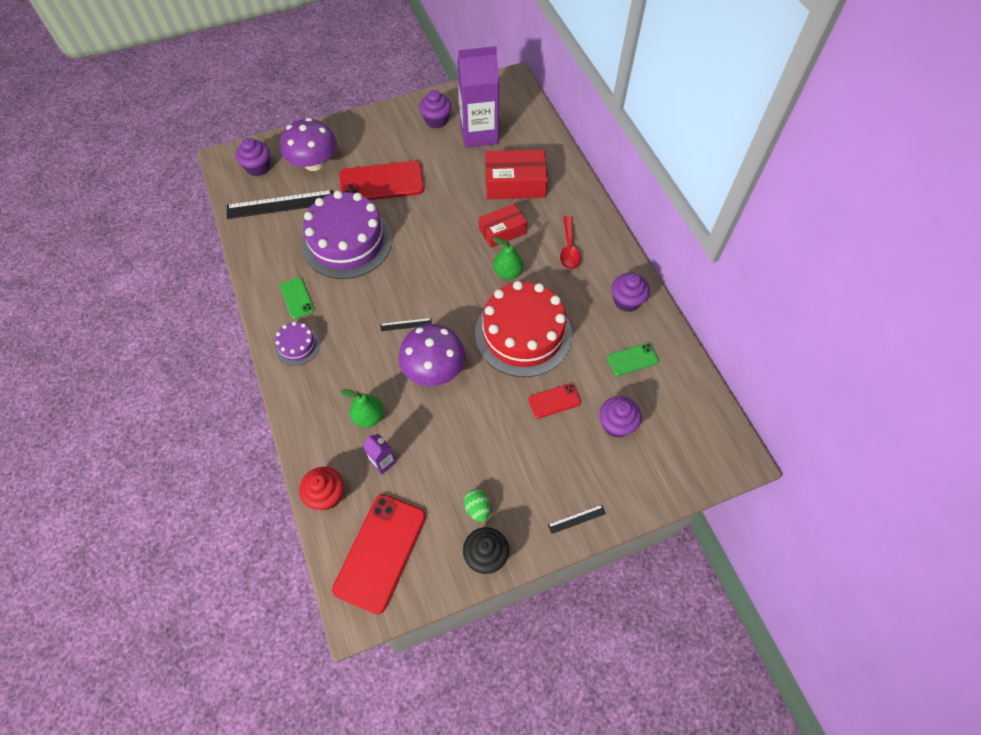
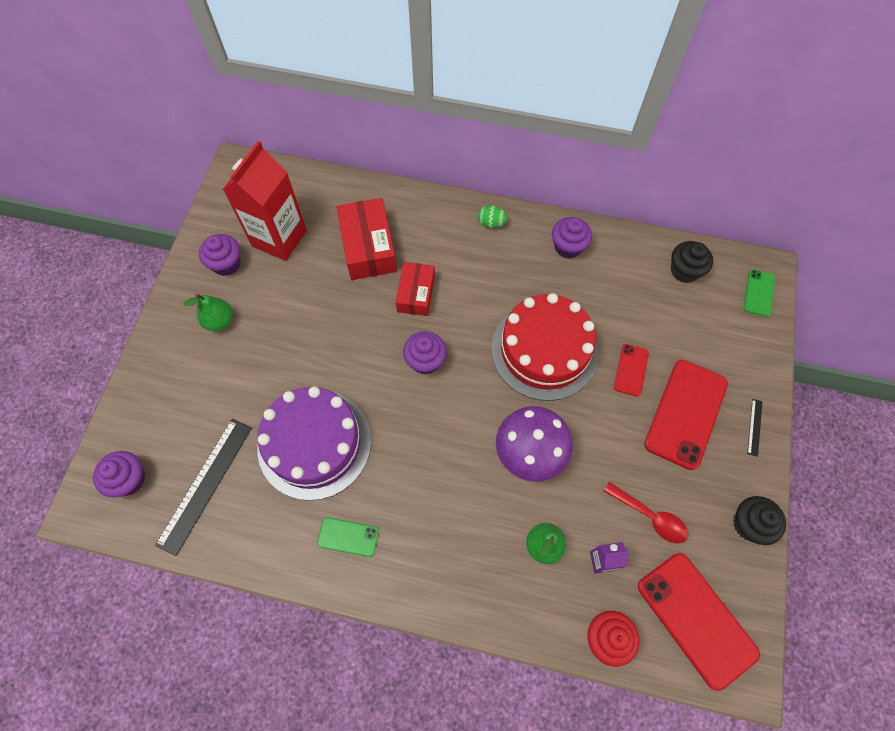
camera: 55 degrees left, 5 degrees up
(297, 345) = (410, 570): purple cake -> none
(314, 163) = (176, 416): purple mushroom -> none
(381, 182) = (263, 364): red phone -> red phone (685, 413)
(406, 324) = (461, 447): black ruler -> none
(477, 509) = (700, 503): green egg -> green egg (491, 223)
(479, 134) = (279, 238): purple carton -> red carton
(507, 272) = (467, 320): green pear -> green pear (219, 321)
(515, 183) = (368, 247): red box -> red box turned 45 degrees counterclockwise
(569, 249) = (479, 253): red spoon -> red spoon (650, 517)
(616, 424) = (684, 337): purple cupcake -> purple cupcake (425, 361)
(632, 359) = (629, 282): green phone -> green phone (759, 293)
(679, 393) = (684, 271): none -> black cupcake

